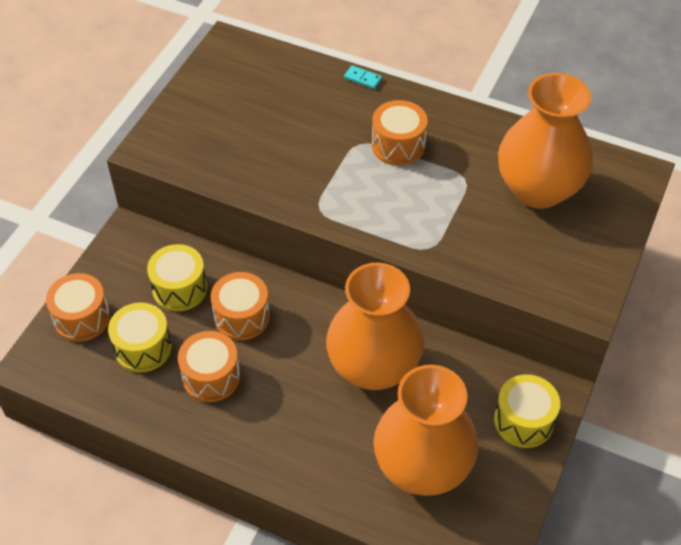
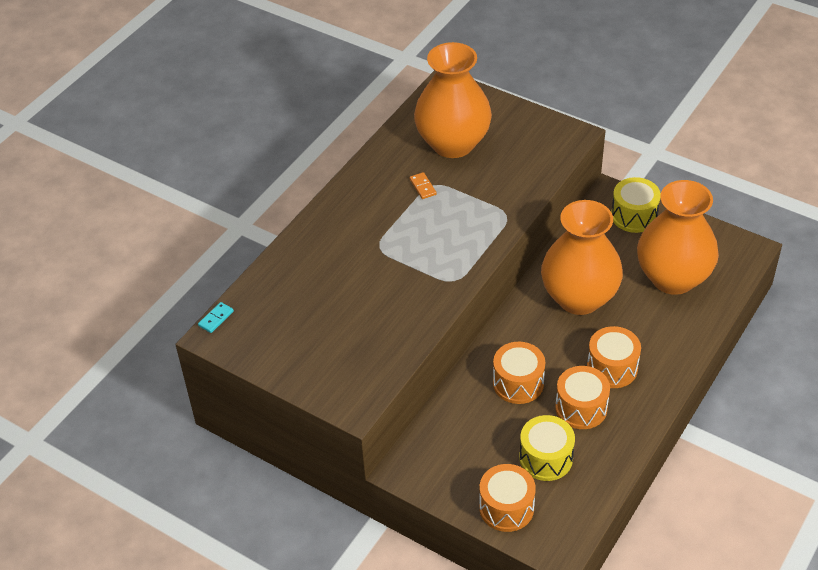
camera: 80 degrees left, 5 degrees down
(179, 288) = (480, 429): yellow drum -> none
(363, 78) = (295, 237): turquoise domino -> turquoise domino (216, 318)
(398, 145) = (387, 222): orange drum -> orange drum (612, 368)
(459, 169) = (422, 187): none -> orange domino

